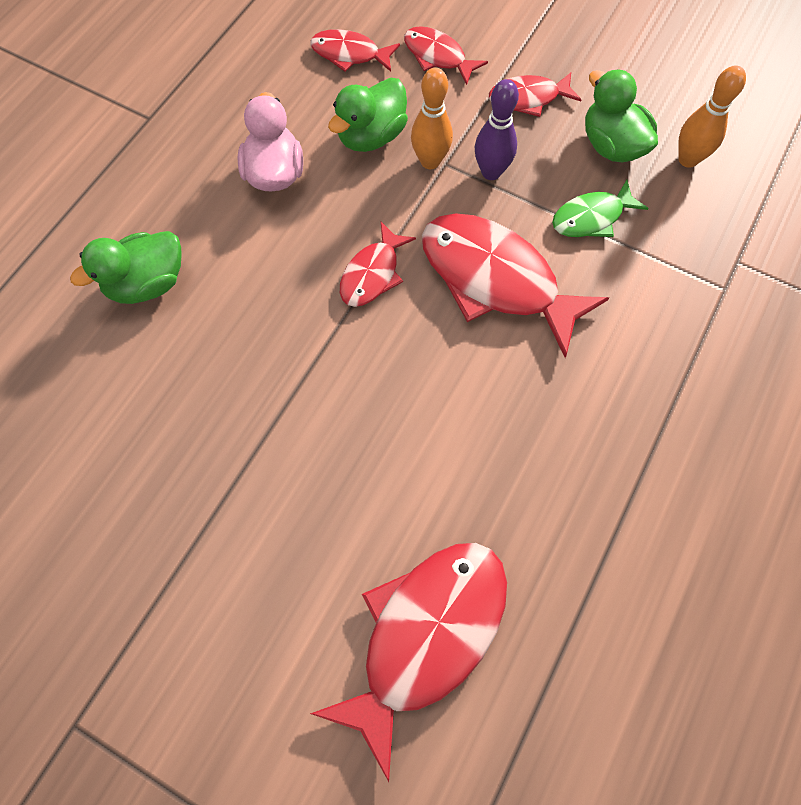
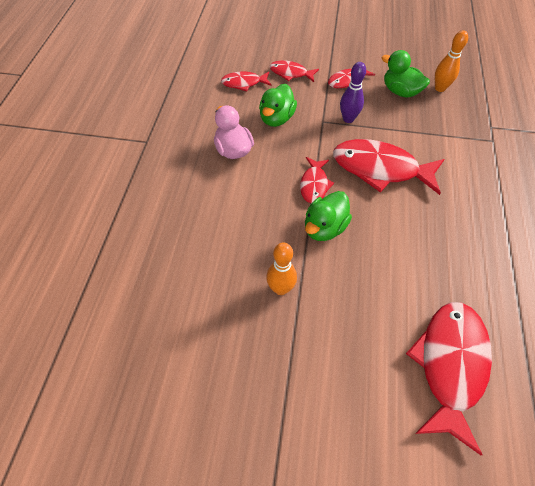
camera: 20 degrees left, 10 degrees down
(147, 284) = (189, 227): green duck -> green duck (324, 228)
(430, 161) = (314, 122): orange bowling pin -> orange bowling pin (281, 288)
(591, 217) = (410, 126): green fish -> none

